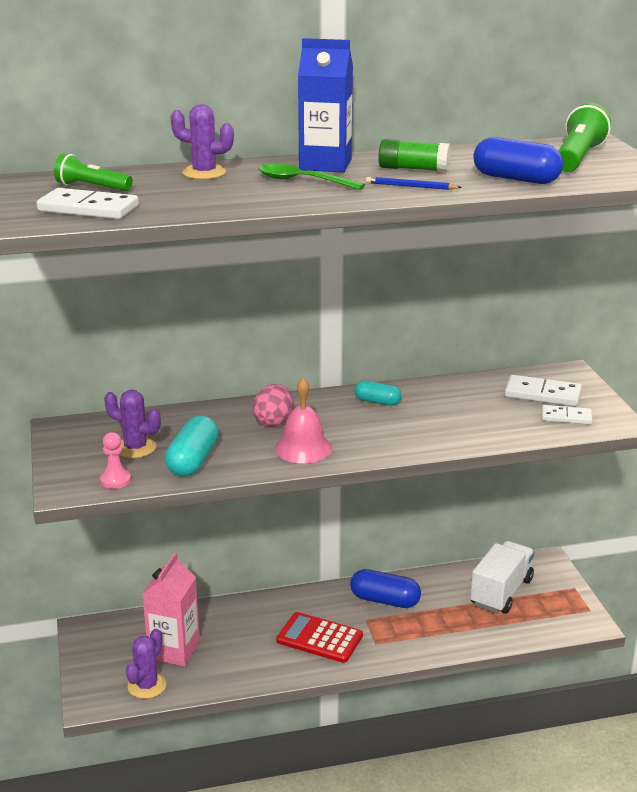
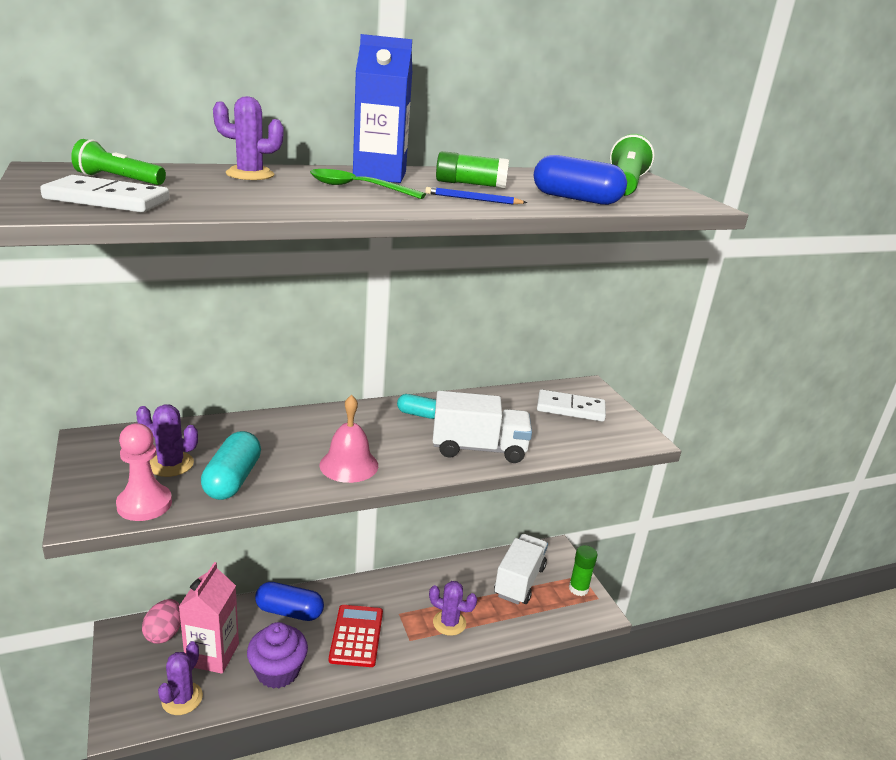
camera: 10 degrees left, 0 degrees up
(115, 480) = (144, 504): pink pawn -> pink pawn, size x1.57
(239, 666) = (278, 671): none -> purple cupcake
(273, 422) = (318, 435): pink egg -> pink egg (164, 633)
(319, 638) = (356, 636): red calculator -> red calculator turned 75 degrees clockwise
(384, 600) = (416, 592): blue capsule -> blue capsule (289, 612)
(419, 629) = (449, 623): none -> purple cactus
(435, 433) = (478, 449): none -> white truck
(566, 417) = (596, 432): white domino -> none
(568, 600) = (578, 589): none -> green glue stick

